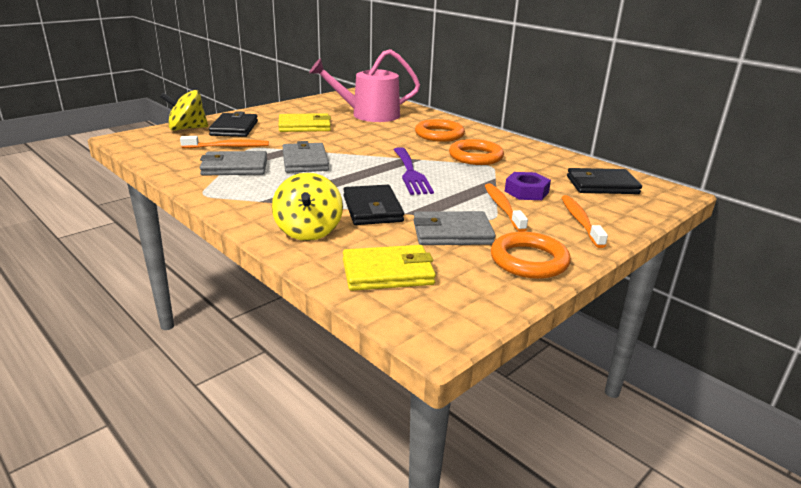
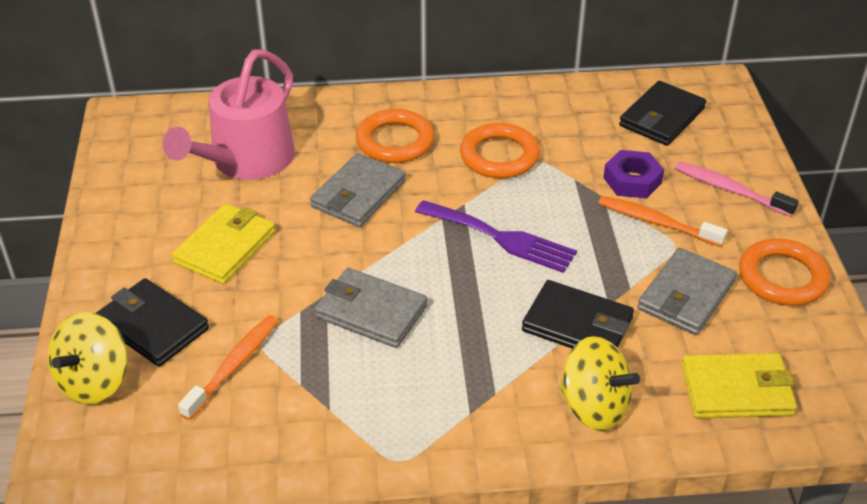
camera: 50 degrees left, 15 degrees up
(234, 167) = (327, 391): grey wallet -> grey wallet (358, 194)
(388, 272) = (736, 390): yellow wallet -> yellow wallet turned 60 degrees clockwise
(580, 221) = (730, 190): orange toothbrush -> pink toothbrush

